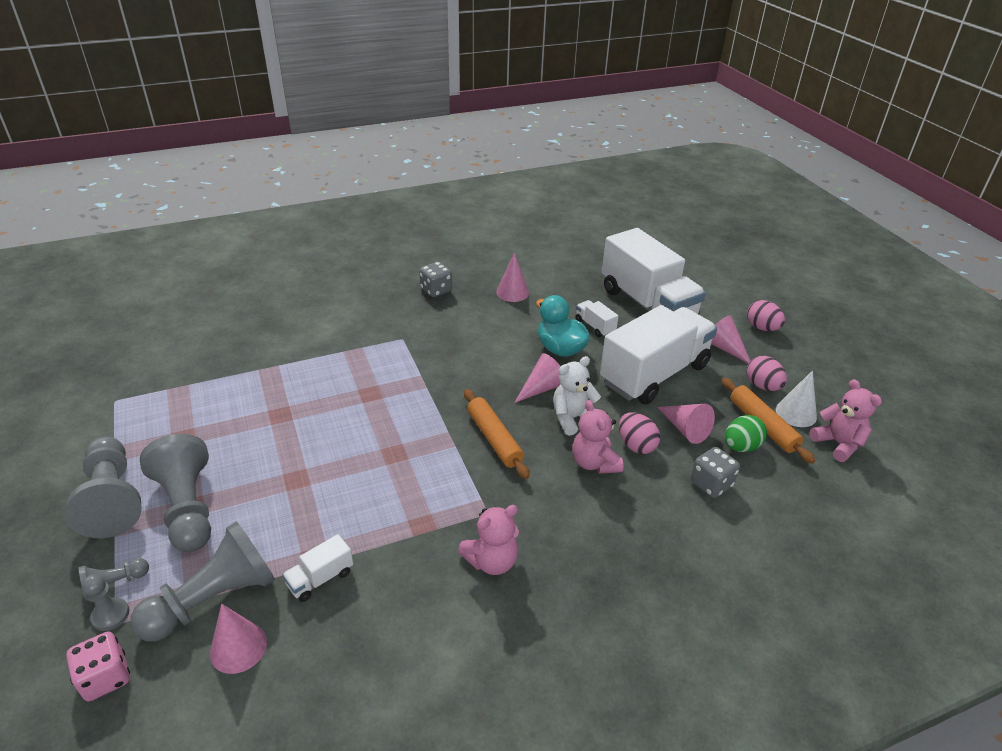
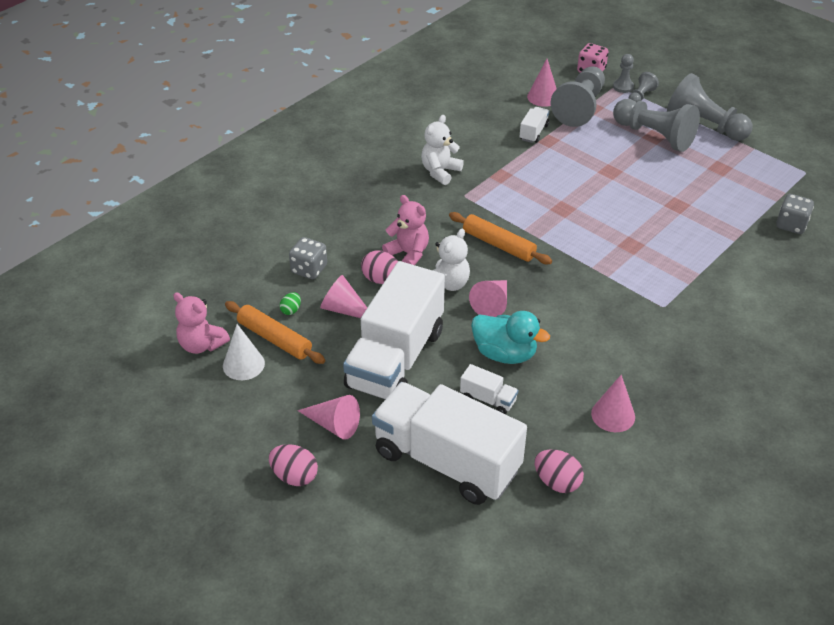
camera: 155 degrees right, 5 degrees up
(436, 290) = (696, 382): grey dice -> grey dice (791, 225)
(492, 561) = (440, 172): pink teddy bear -> white teddy bear
(741, 446) = (291, 310): green egg -> green egg, size x0.57
(762, 386) = (281, 385): pink egg -> pink egg (557, 482)

